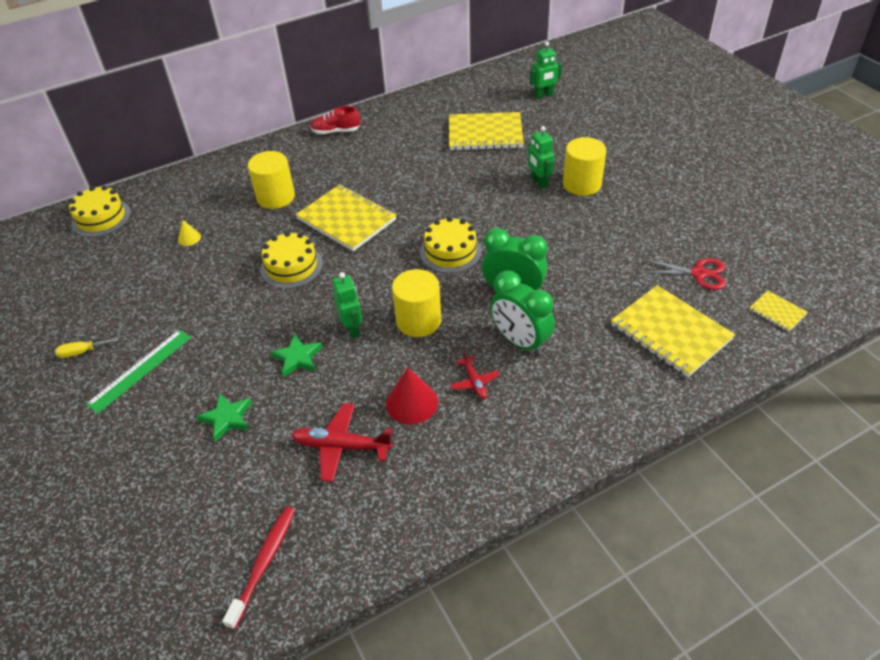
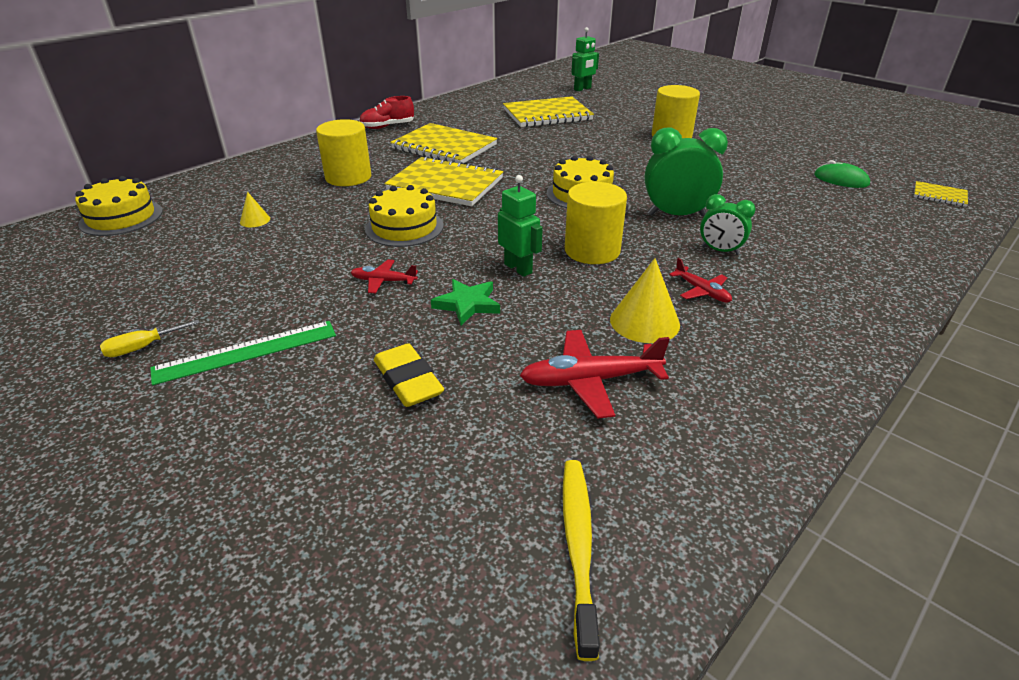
camera: 20 degrees left, 10 degrees down
(140, 370) = (246, 352): green ruler -> green ruler turned 45 degrees clockwise
(227, 418) = (408, 381): green star -> yellow eraser
(251, 322) = (384, 281): none -> red plane
(264, 563) = (578, 546): red toothbrush -> yellow toothbrush
(412, 402) = (644, 322): red cone -> yellow cone
(520, 341) = (720, 251): green clock -> green clock, size x0.60
(539, 182) = (629, 139): green robot -> none
(670, 332) = (861, 222): yellow notebook -> yellow notebook (444, 147)
(698, 273) = (841, 180): red scissors -> green mouse

